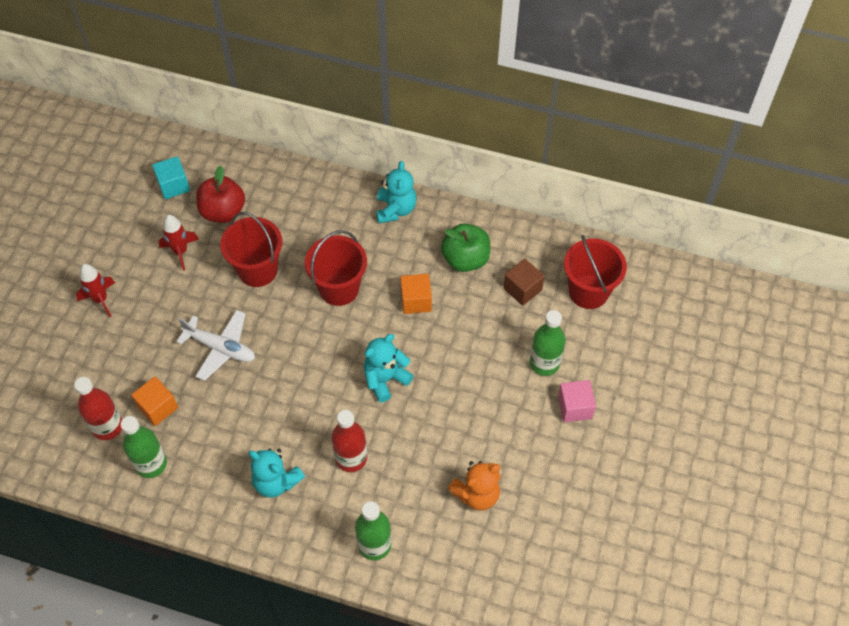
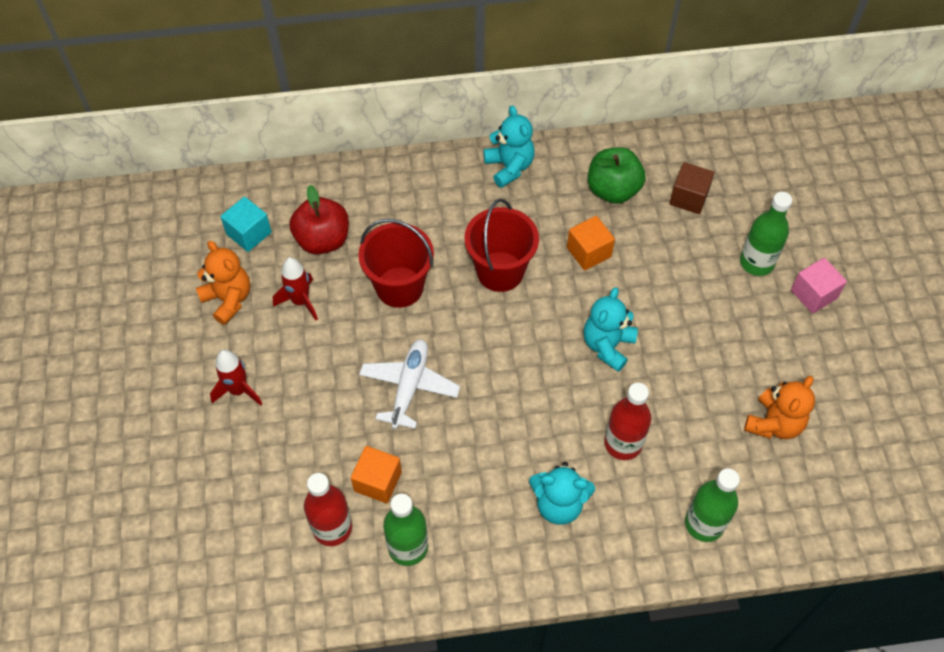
camera: 25 degrees left, 0 degrees up
(131, 229) = (228, 299): none -> orange teddy bear
(220, 348) = (409, 387): white plane -> white plane turned 75 degrees counterclockwise
(588, 291) = (754, 174): red bucket -> none

